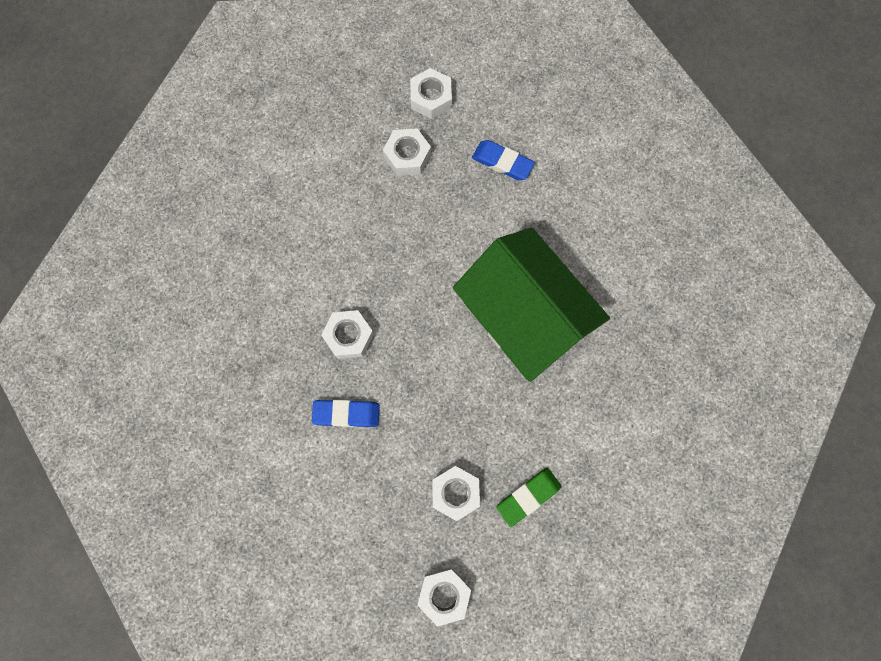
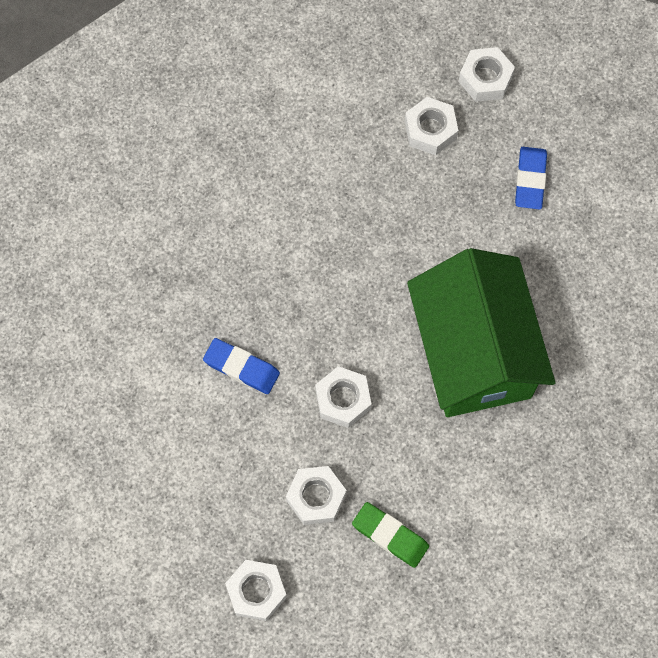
camera: 25 degrees right, 5 degrees down
(349, 336) = (280, 290): white nut -> white nut (343, 399)
(502, 162) = (530, 180): blue eraser -> blue eraser turned 45 degrees clockwise
(528, 496) = (390, 536): green eraser -> green eraser turned 45 degrees clockwise

